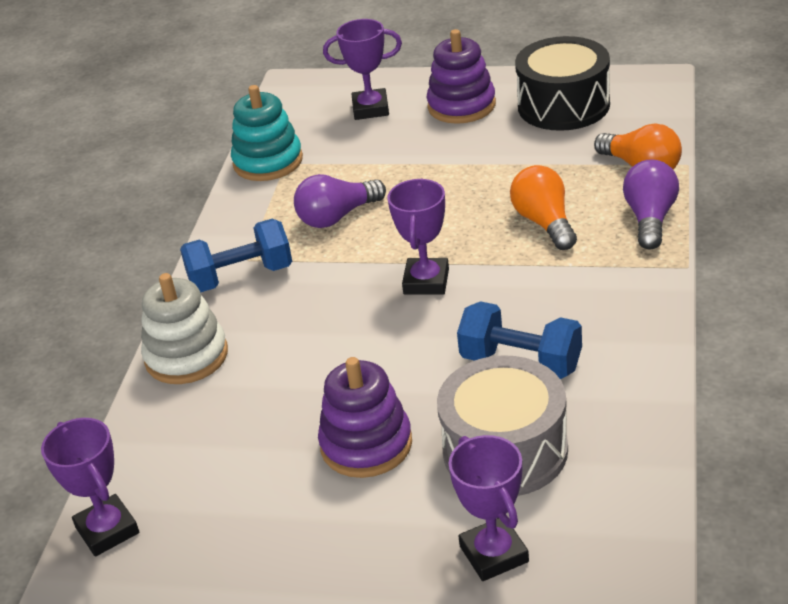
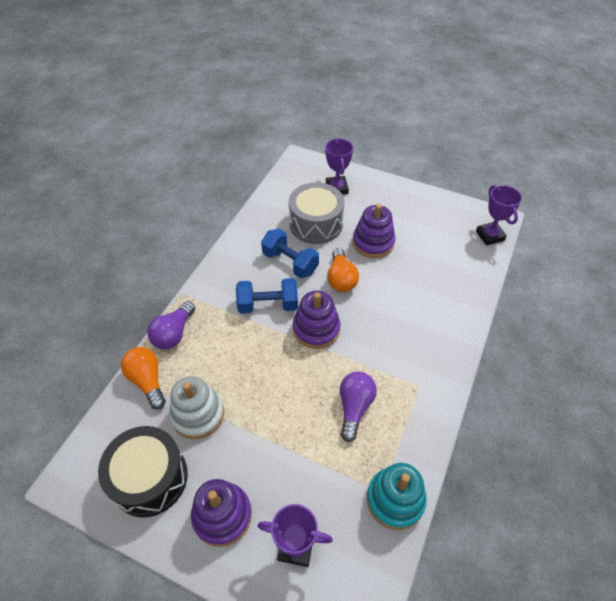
camera: 170 degrees left, 15 degrees up
(186, 356) = (458, 319): white stacking toy -> white stacking toy (198, 414)
(241, 277) = (424, 371): blue dumbbell -> blue dumbbell (268, 305)
(337, 217) = (354, 407): purple light bulb -> purple light bulb turned 60 degrees counterclockwise
(426, 281) = (316, 329): purple trophy -> purple stacking toy
(544, 222) = (231, 352): orange light bulb -> orange light bulb (341, 279)

